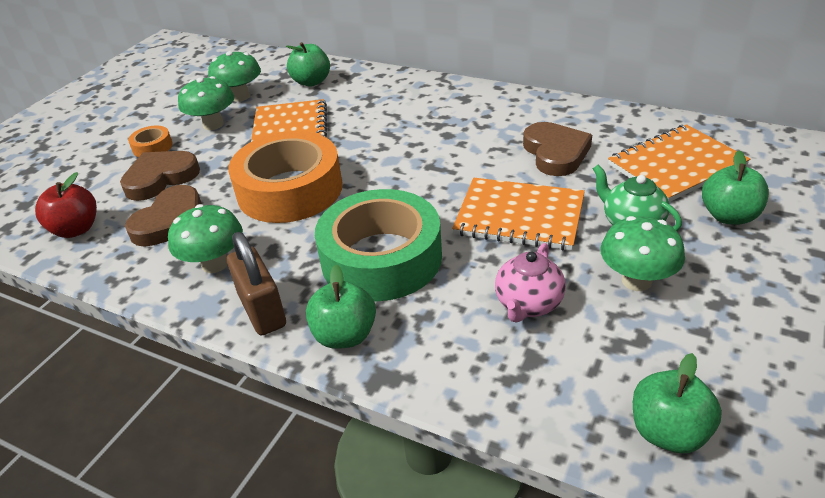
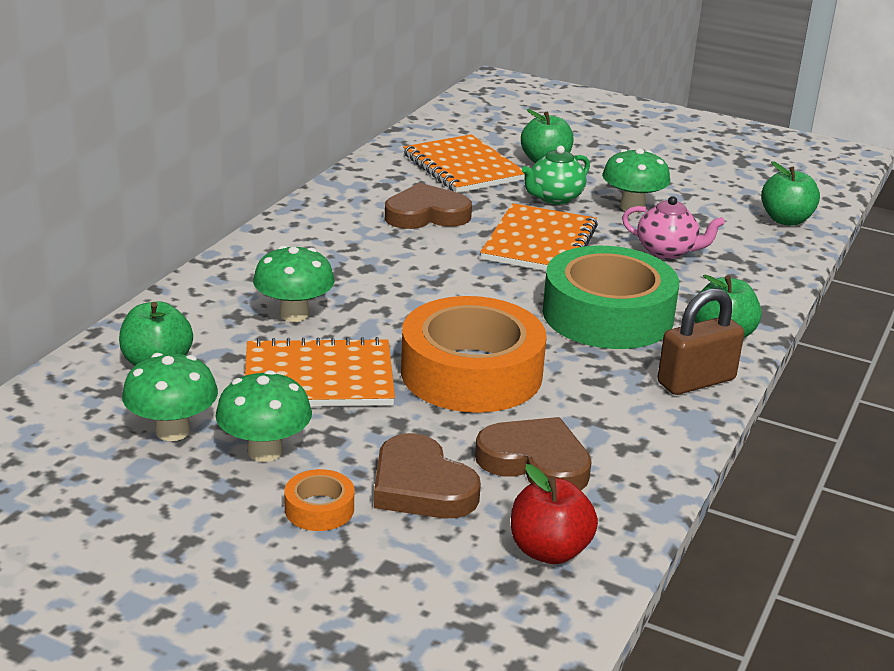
camera: 95 degrees left, 10 degrees down
(215, 264) = (622, 418): green mushroom -> green mushroom (294, 314)

